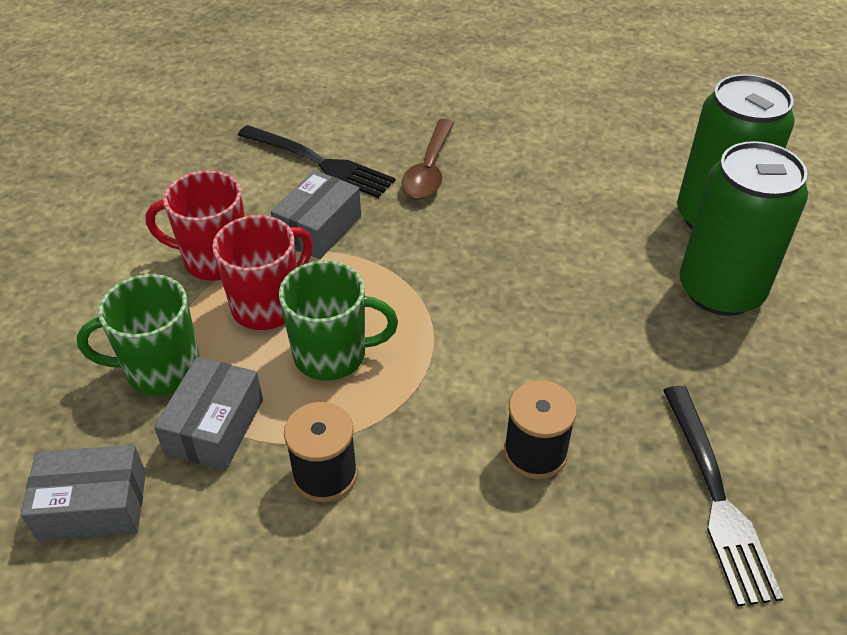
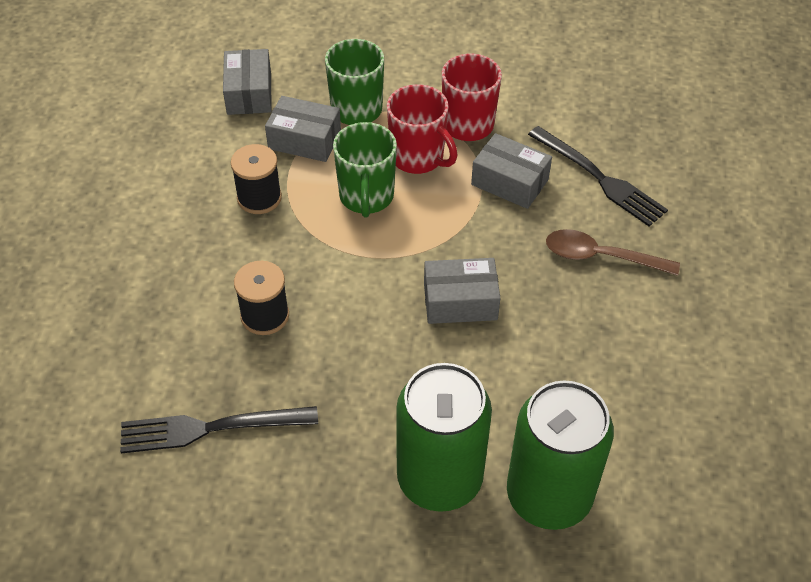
camera: 90 degrees right, 5 degrees up
(320, 163) = (600, 178): black fork -> black fork turned 75 degrees counterclockwise
(496, 272) = (460, 301): none -> grey box

